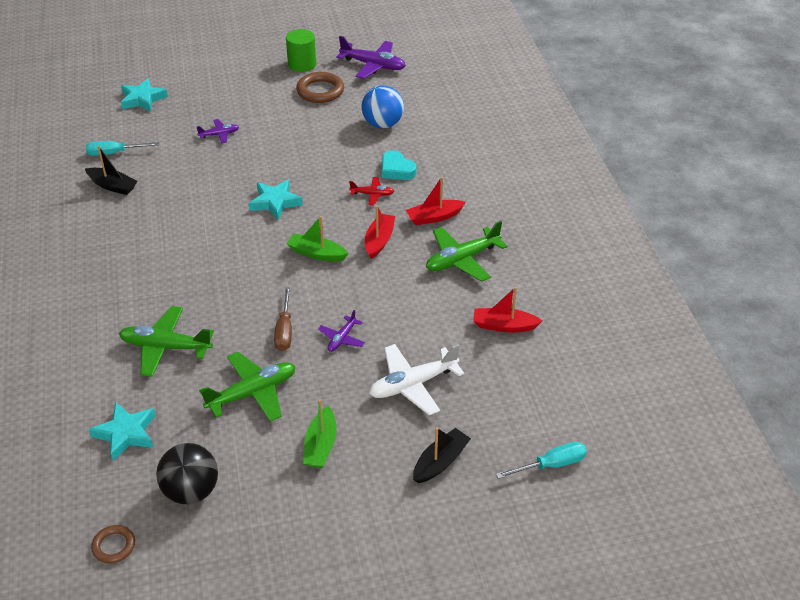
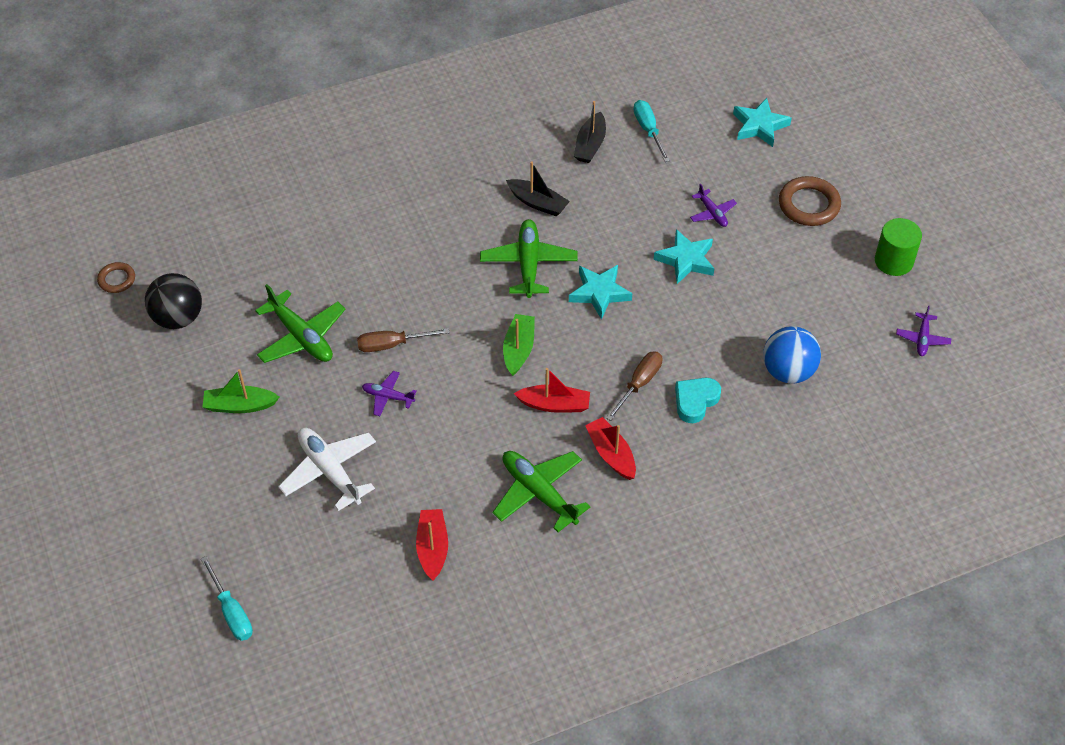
camera: 80 degrees right, 10 degrees up
(126, 434) = (240, 254): turquoise star -> turquoise star (686, 260)
(165, 347) = (353, 253): green plane -> green plane (528, 264)
(320, 91) = (839, 292): brown ring -> brown ring (809, 205)
(372, 194) = (639, 384): red plane -> brown screwdriver
(373, 65) = (922, 339): purple plane -> purple plane, size x0.54
(440, 462) = (227, 510): black boat -> black boat (538, 203)

